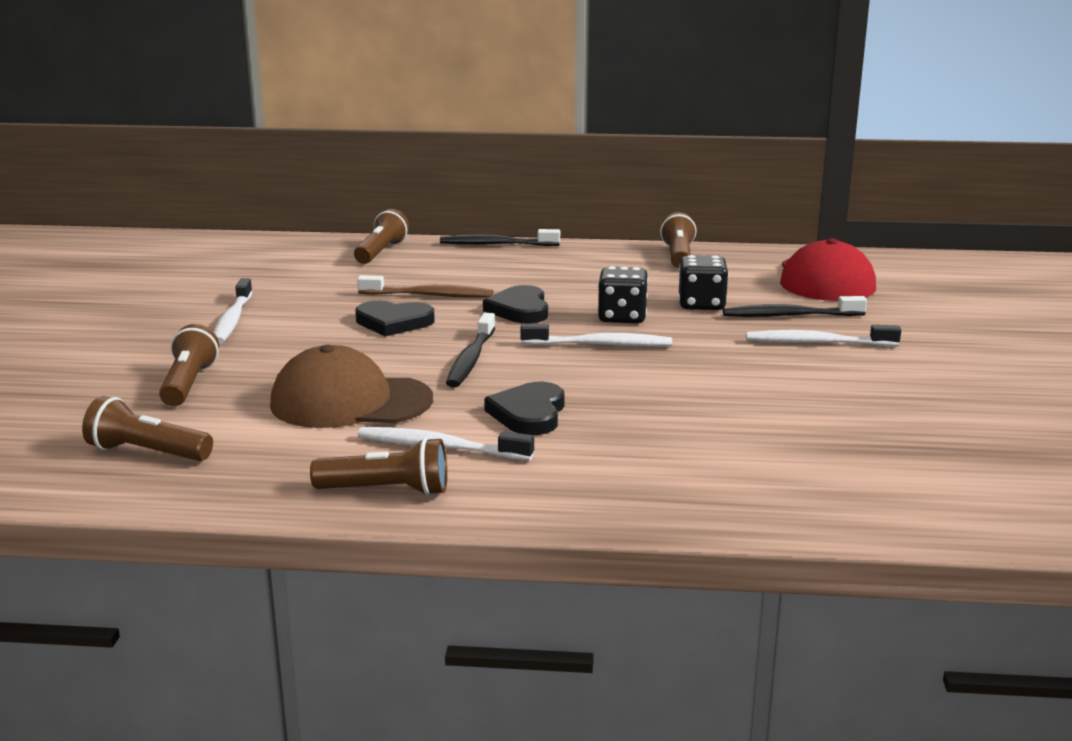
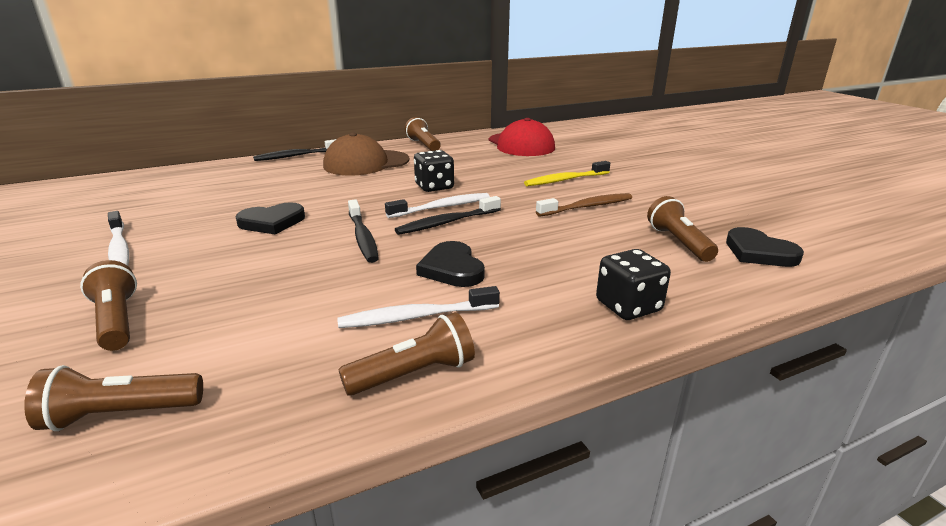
camera: 30 degrees left, 5 degrees up
(350, 402) = (298, 297): brown cap -> brown cap (366, 163)
(381, 252) = (212, 174): brown flashlight -> brown flashlight (678, 242)
(428, 295) = (281, 197): brown toothbrush -> brown toothbrush (587, 207)
(520, 309) = (360, 195): black heart -> black heart (759, 252)
(701, 304) = (472, 170): black dice -> black dice (628, 306)
(790, 316) = (530, 167): black toothbrush -> black toothbrush (447, 222)
(818, 343) = (565, 180): white toothbrush -> yellow toothbrush

